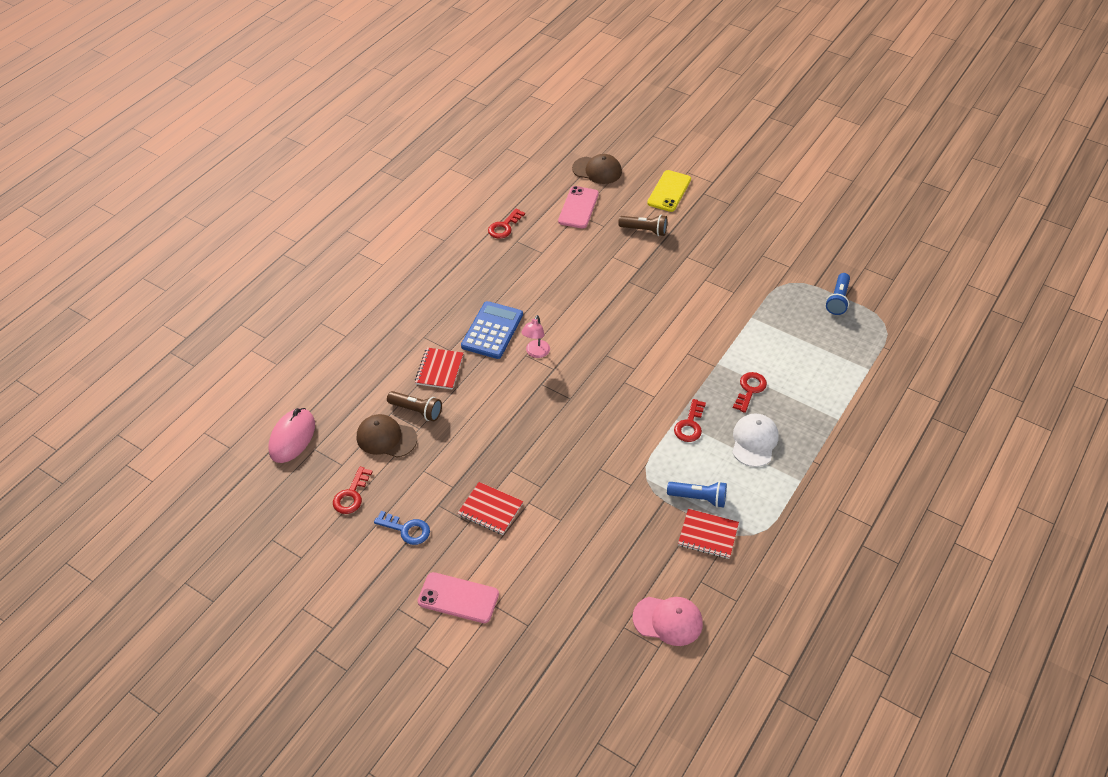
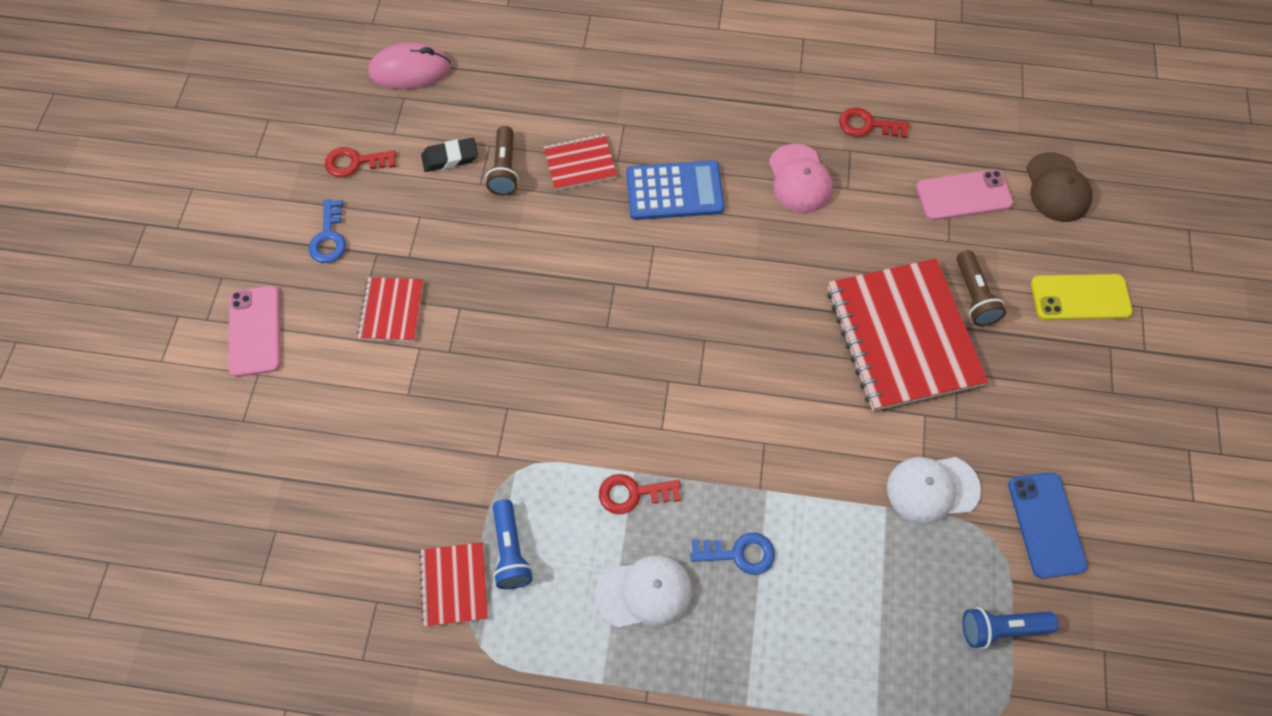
camera: 65 degrees right, 15 degrees up
(386, 438) = (450, 158): brown cap -> black eraser
(536, 353) = (663, 256): pink lamp -> none
(652, 269) = (902, 336): none -> red notebook
(668, 620) = (301, 581): pink cap -> pink cap (799, 179)
(750, 294) = (932, 489): none -> white cap
(750, 390) = (739, 553): red key -> blue key
(790, 260) = (1046, 525): none -> blue phone

